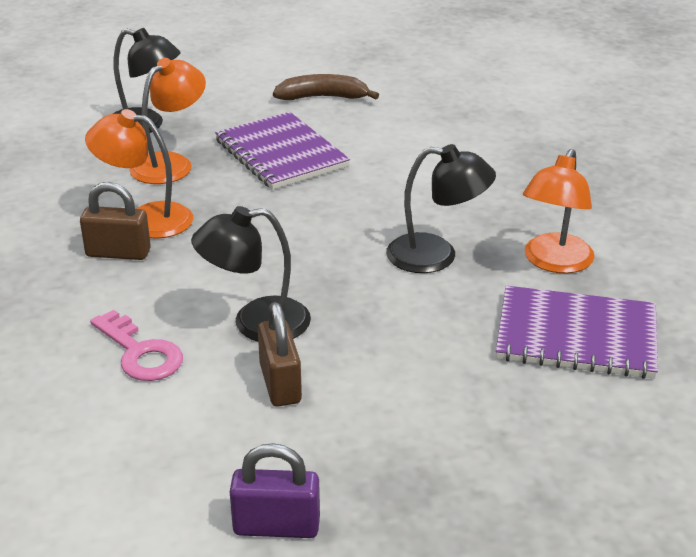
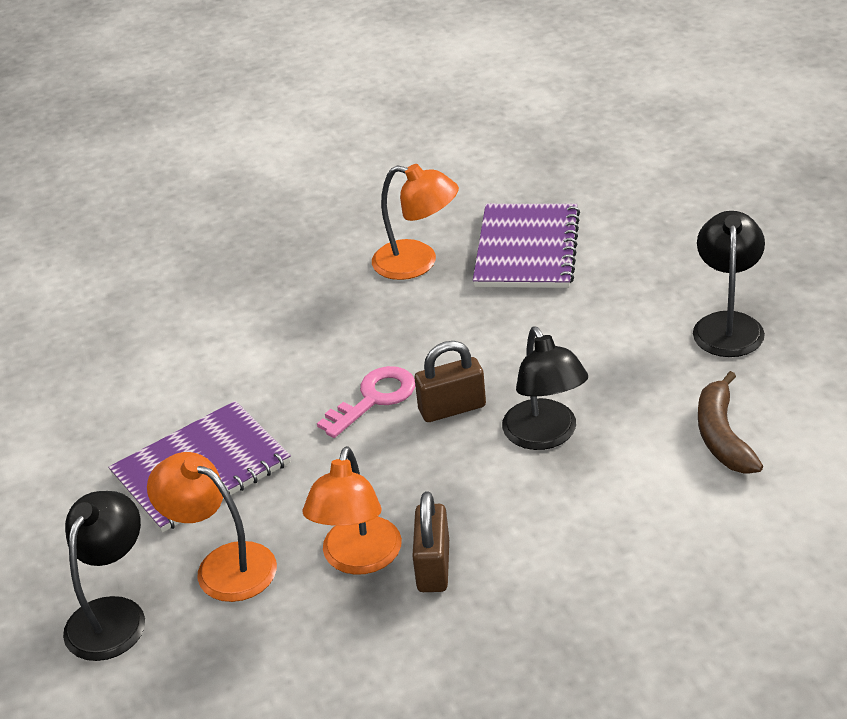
camera: 90 degrees left, 5 degrees up
(140, 353) = (609, 507): pink key -> pink key (374, 399)
(276, 526) = (801, 383): purple padlock -> none
(280, 383) = (631, 406): brown padlock -> brown padlock (452, 408)
(323, 97) = (51, 453): brown banana -> brown banana (722, 436)
(436, 256) = (414, 332): black lamp -> black lamp (728, 324)

